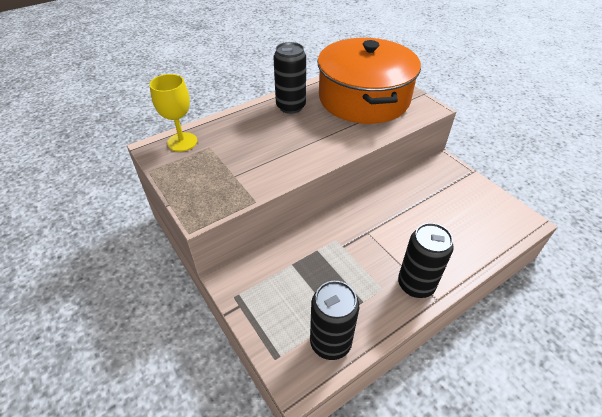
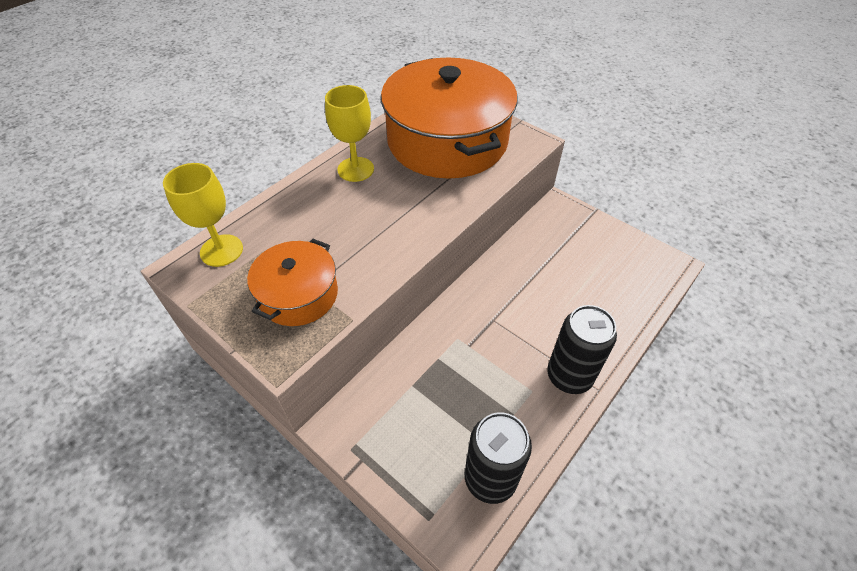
camera: 15 degrees left, 5 degrees up
(223, 178) = (298, 294): none -> orange pot
(290, 107) = (355, 169): black can -> yellow goblet

